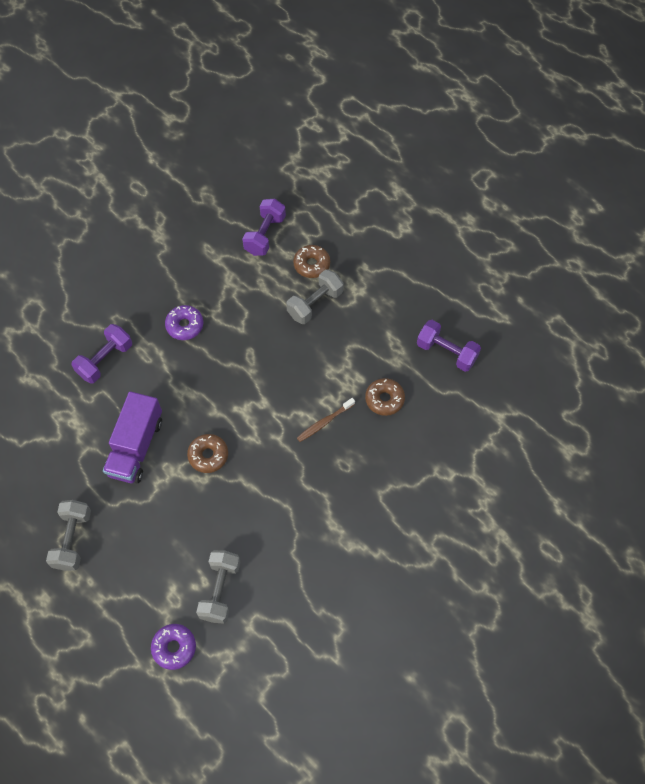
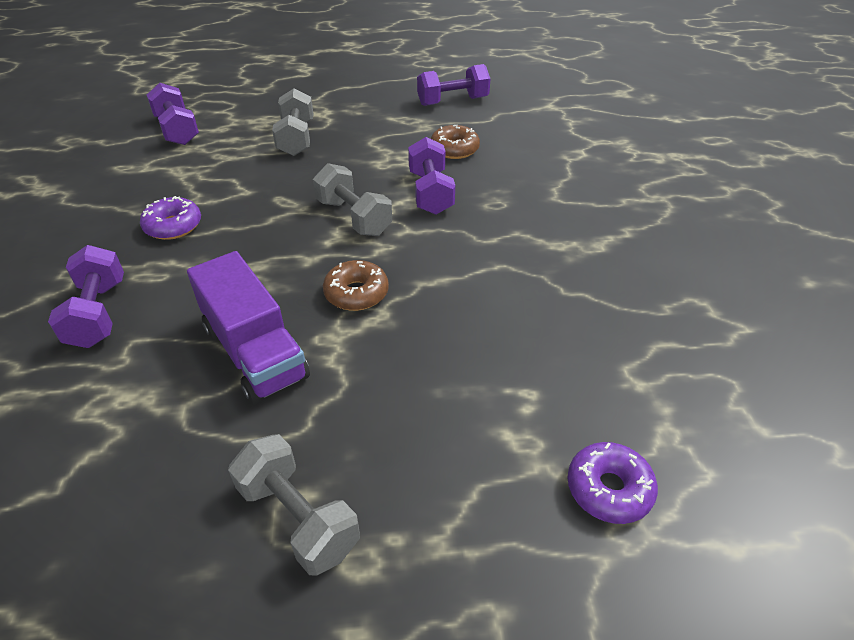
camera: 50 degrees left, 20 degrees down
(220, 590) = (557, 383): grey dumbbell -> grey dumbbell (353, 217)
(311, 265) = (255, 122): brown donut -> none
(324, 422) = (430, 193): brown toothbrush -> purple dumbbell

